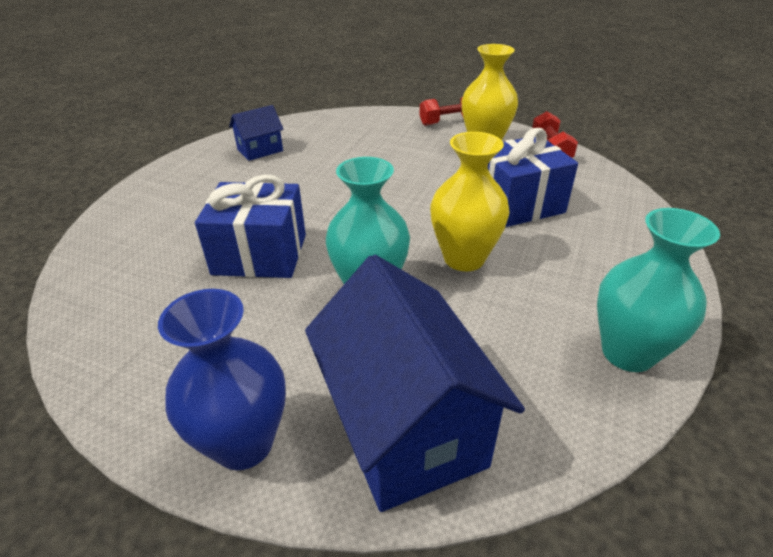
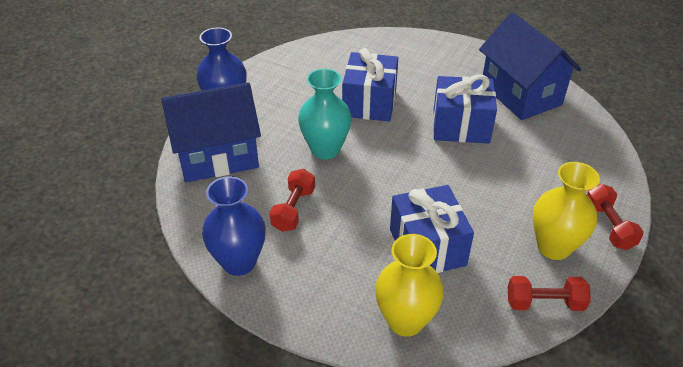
camera: 95 degrees right, 5 degrees up
(260, 150) = (520, 94): blue house -> blue house, size x2.03
(315, 185) = (461, 126): none -> blue gift
(464, 258) = (351, 199): yellow vase -> yellow vase (405, 321)
(502, 308) = (293, 209): none -> red dumbbell
(627, 353) = (239, 262): turquoise vase -> blue vase

